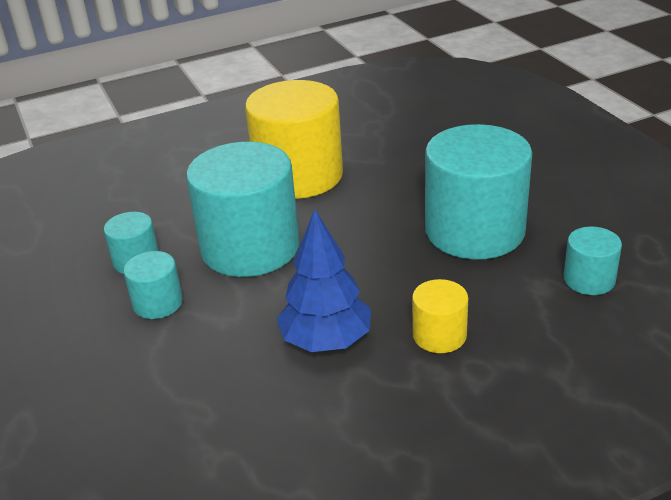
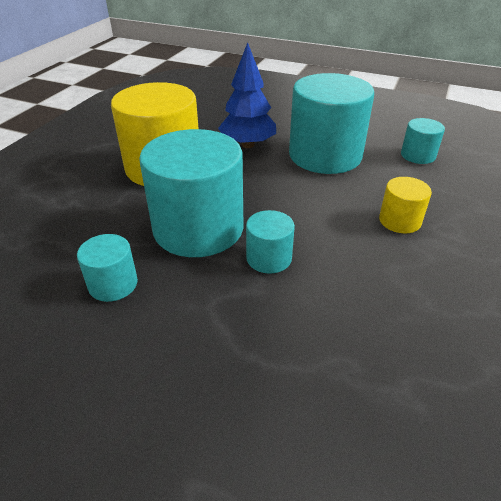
camera: 45 degrees left, 5 degrees up
(158, 303) = (182, 306): turquoise cylinder -> turquoise cylinder (269, 258)
(326, 341) = (345, 261): blue tree -> blue tree (248, 145)

